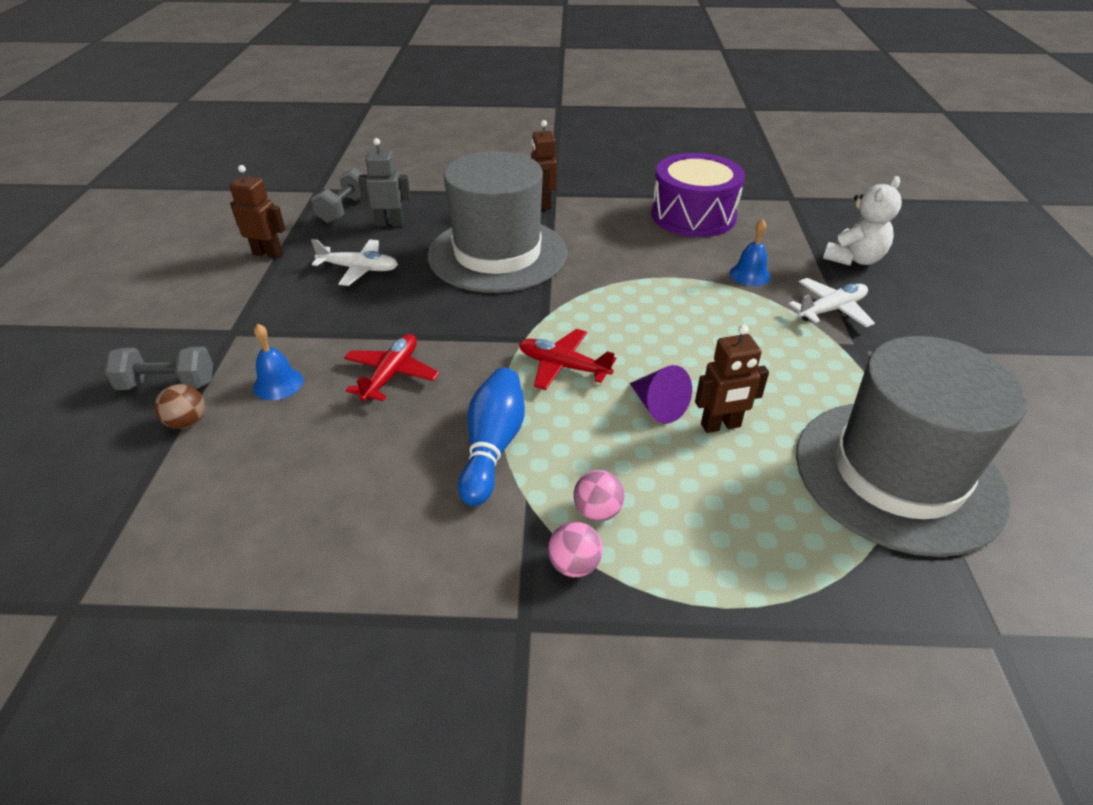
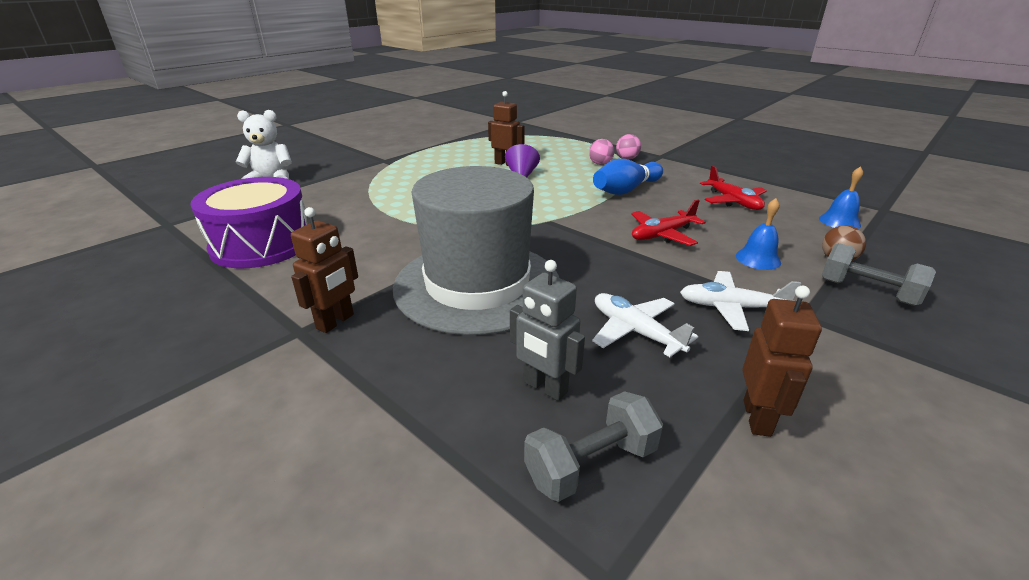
camera: 140 degrees left, 10 degrees down
(268, 254) = (757, 418): brown robot -> brown robot turned 135 degrees counterclockwise
(563, 366) = (544, 202): red plane -> red plane (733, 201)
(750, 275) = (344, 198): blue bell -> blue bell (839, 221)
(831, 310) = (355, 172): white plane -> white plane (731, 308)
(898, 474) = (469, 139): grey hat -> none

